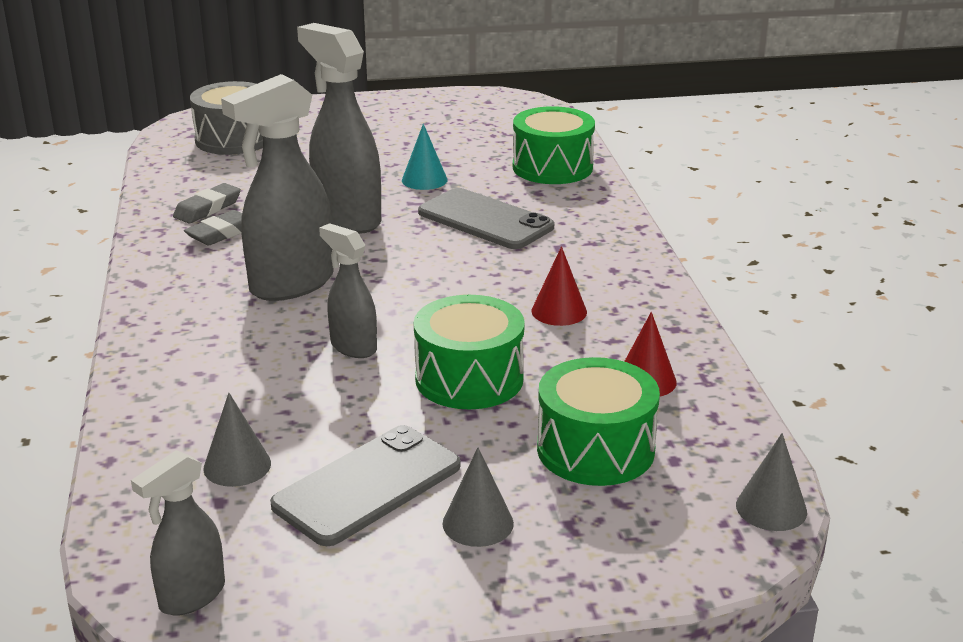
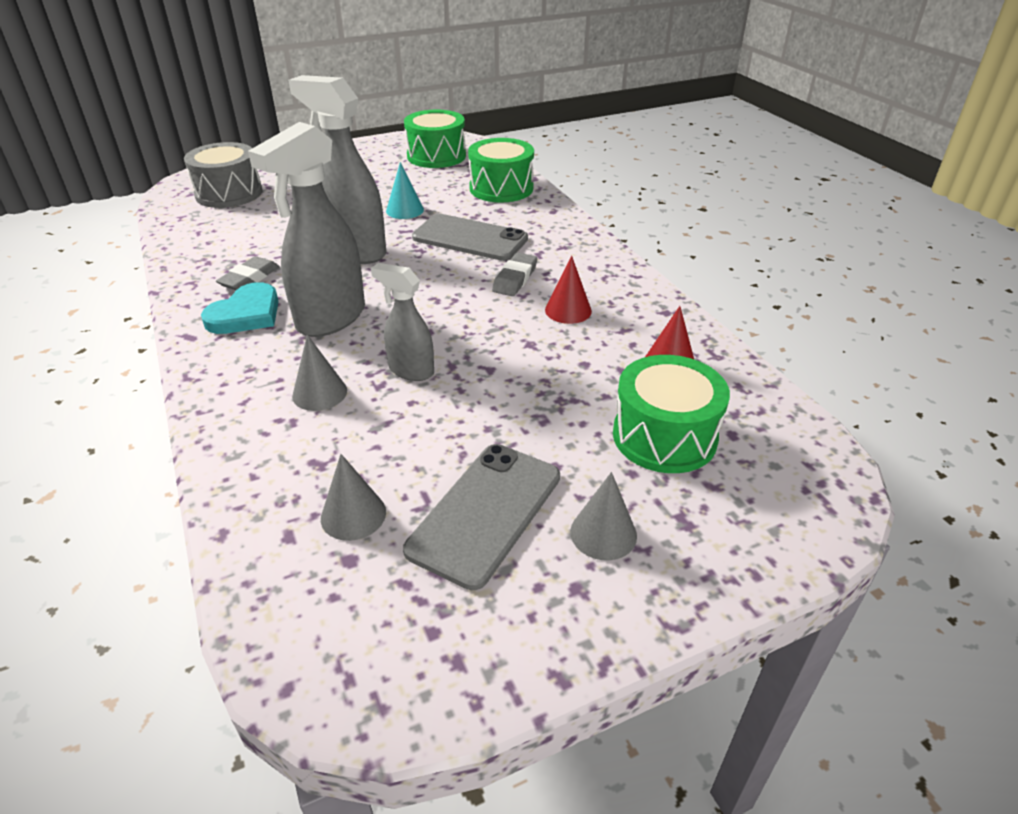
camera: 15 degrees left, 10 degrees up
(191, 596) = (365, 684): grey spray bottle -> none
(204, 268) = (246, 314): none -> turquoise heart
(207, 208) = (228, 257): grey eraser -> grey eraser (515, 279)
(469, 379) = (525, 385): green drum -> green drum (436, 156)
(771, 508) = (834, 467): grey cone -> grey cone (319, 393)

